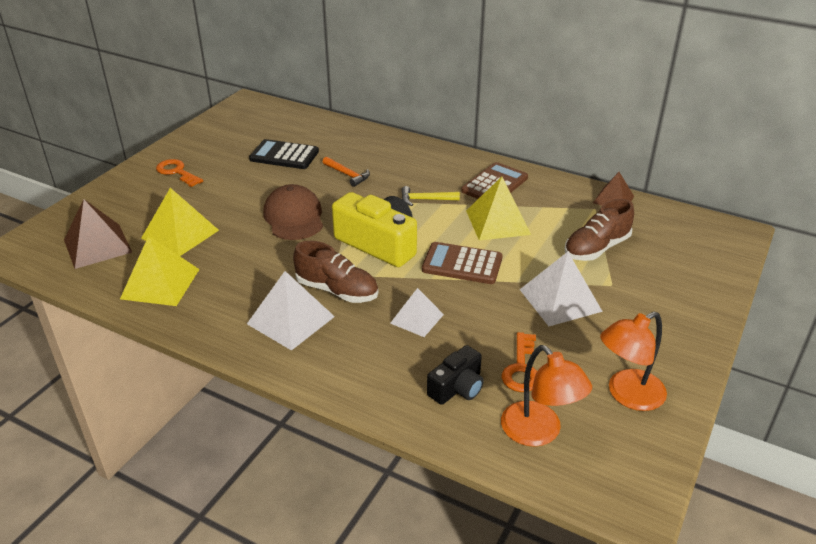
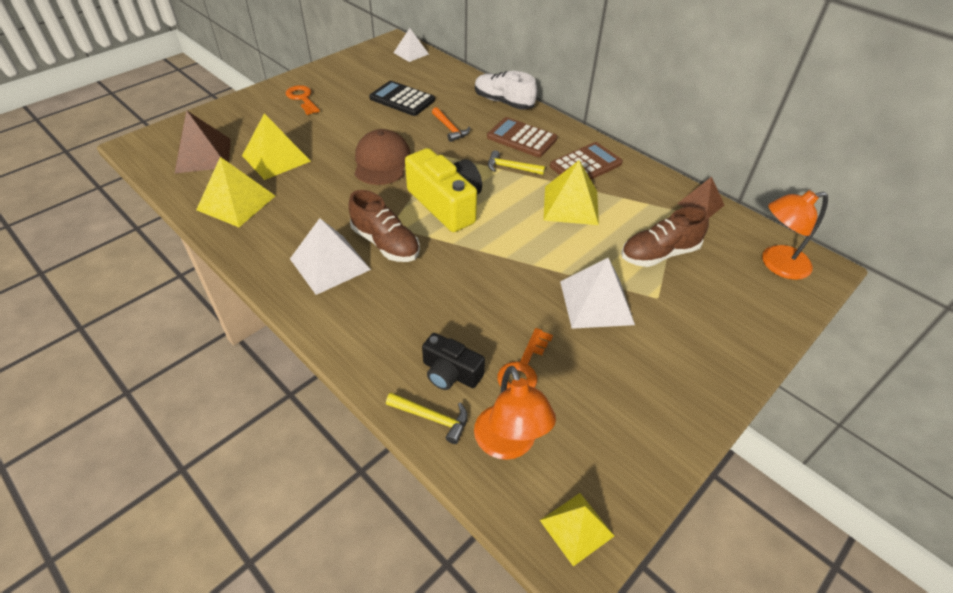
camera: 15 degrees right, 10 degrees up
(388, 141) = (503, 102): none -> white shoe
(417, 318) = (446, 289): white pyramid -> white pyramid (411, 53)
(457, 388) = (450, 373): black camera -> black camera turned 60 degrees clockwise
(460, 429) = (432, 418): none -> yellow hammer
(462, 264) = (515, 242): brown calculator -> brown calculator (521, 138)
(627, 395) = (620, 426): orange lamp -> orange lamp (776, 264)
(628, 482) = (576, 528): none -> yellow pyramid

